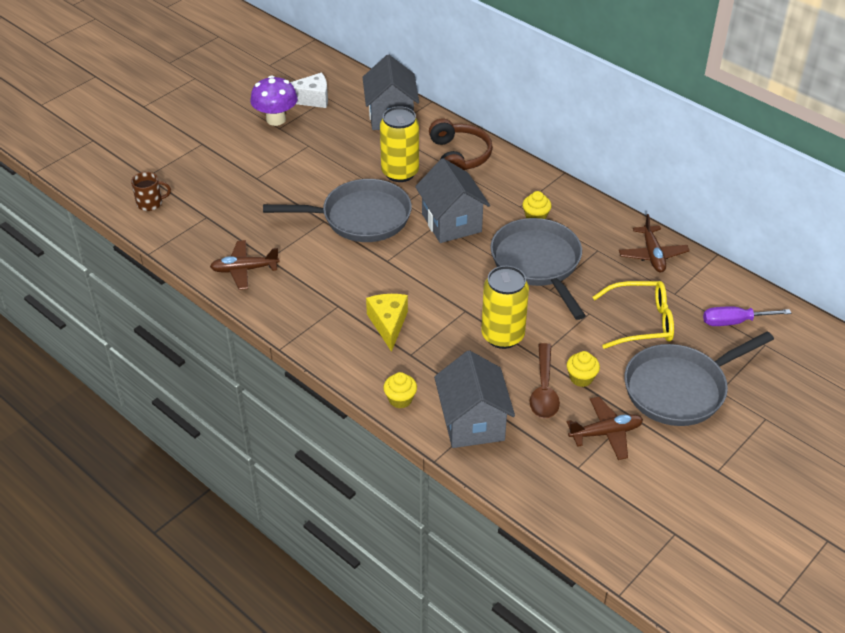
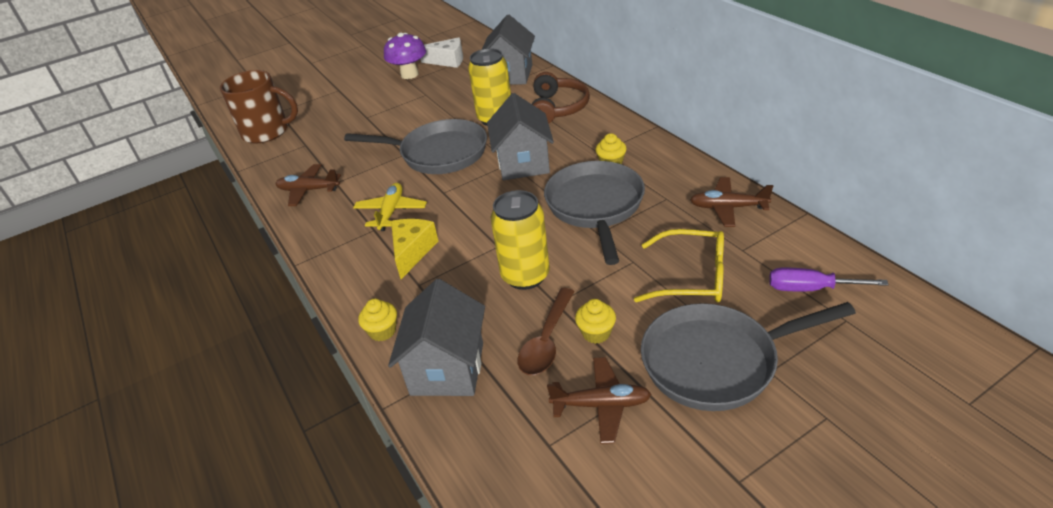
camera: 20 degrees right, 5 degrees down
(150, 203) = (267, 132): brown mug -> brown mug, size x2.01
(345, 286) = (391, 212): none -> yellow plane
(652, 255) = (728, 208): brown plane -> brown plane turned 90 degrees clockwise

